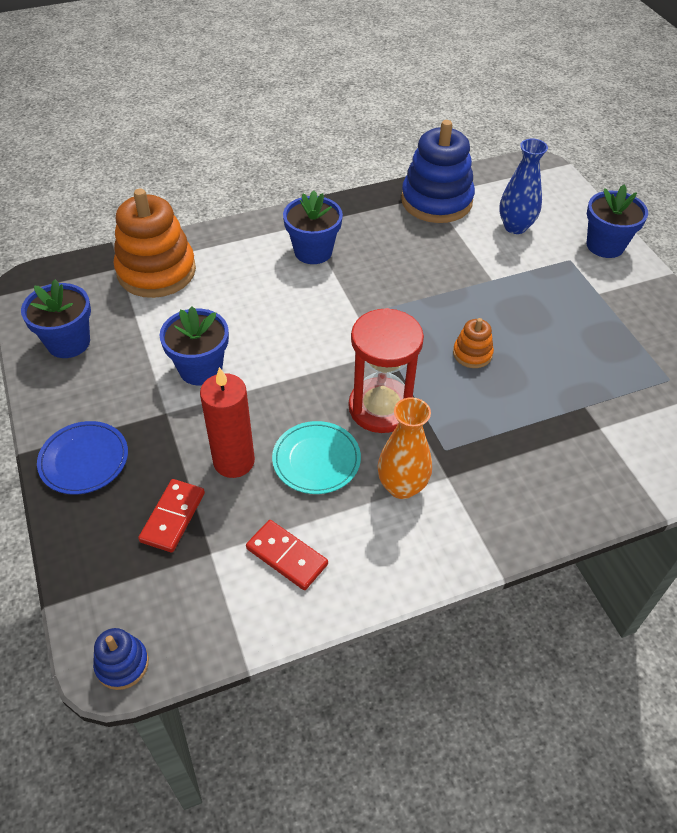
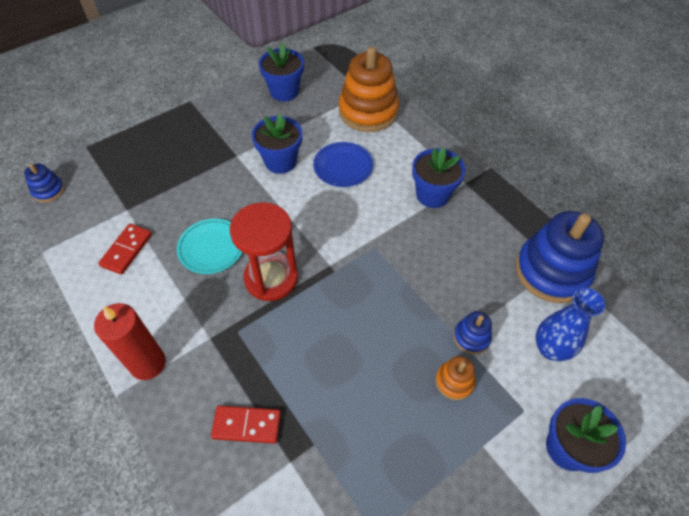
camera: 75 degrees right, 5 degrees up
(84, 460) = (190, 129): blue plate -> blue plate (343, 166)
(172, 517) = (152, 183): red domino -> red domino (247, 425)
(234, 461) = (201, 201): red candle -> red candle (148, 363)
(402, 486) = (195, 307): orange vase -> none
(472, 354) = (352, 335): orange stacking toy -> orange stacking toy (454, 381)
(493, 271) = (471, 337): none -> blue stacking toy

